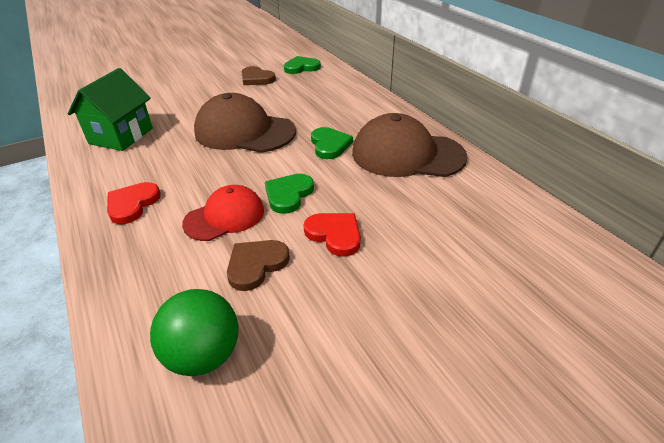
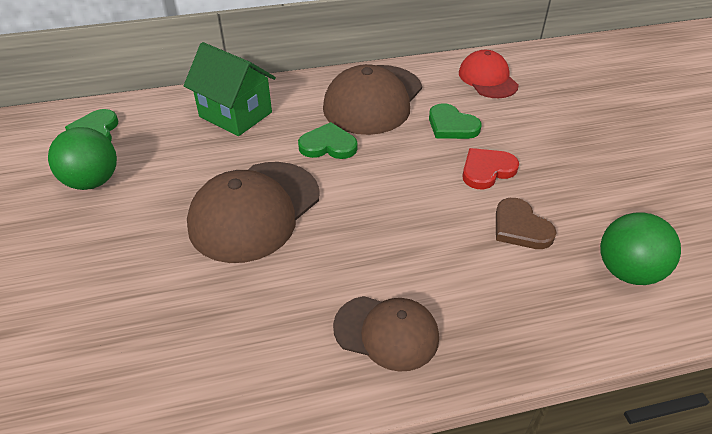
camera: 75 degrees left, 5 degrees up
(121, 136) = (180, 357): green house -> green house (235, 115)
(132, 204) = (386, 332): red heart -> brown cap
(225, 217) = (438, 244): red cap -> red cap (487, 79)
(256, 78) = (93, 181): brown heart -> green ball
(288, 195) = (413, 190): green heart -> green heart (451, 125)

